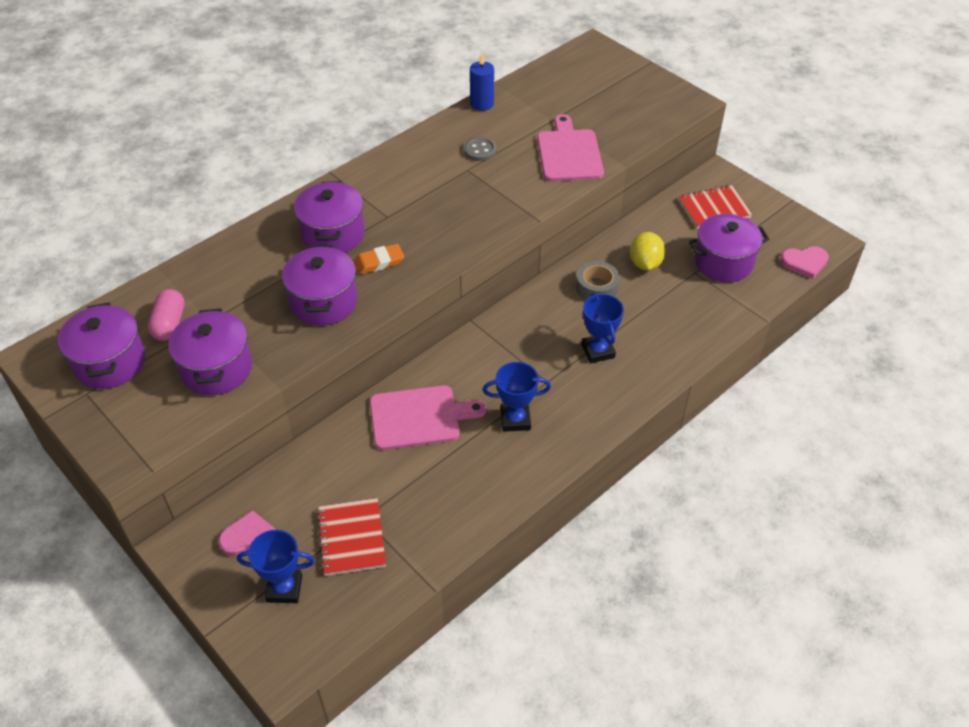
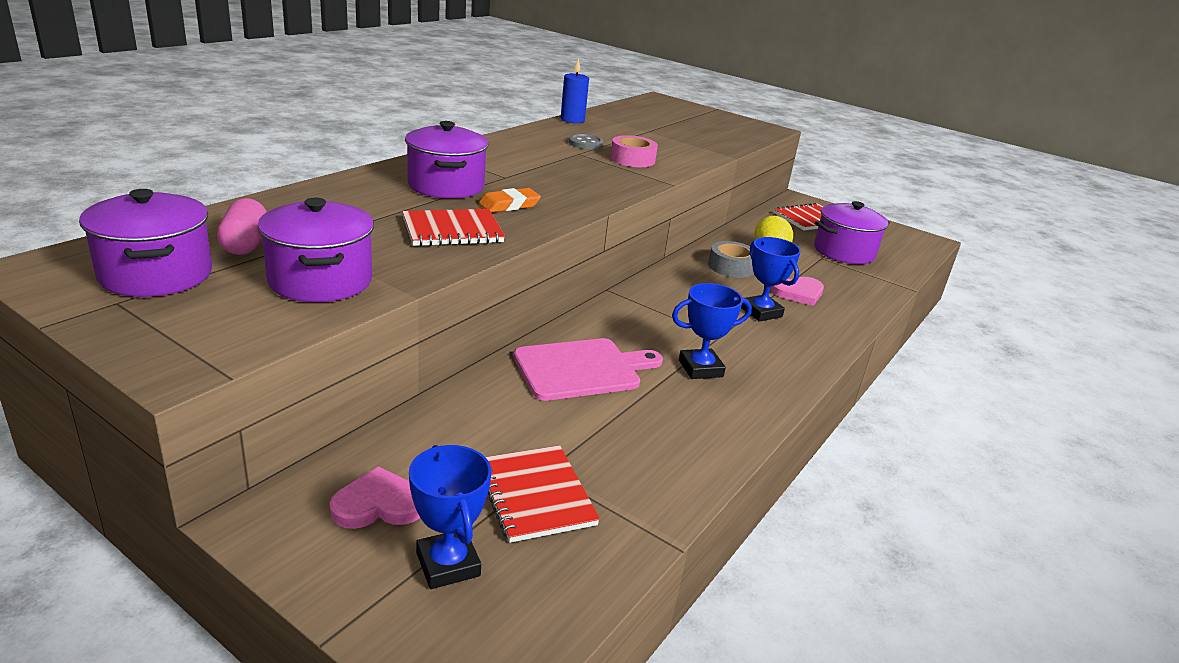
camera: 15 degrees left, 20 degrees down
(284, 588) = (448, 564): blue trophy -> blue trophy turned 75 degrees clockwise
(324, 302) = (452, 230): purple pot -> red notebook
(516, 177) = (632, 159): none -> pink tape
(569, 153) = (676, 148): pink cutting board -> none
(804, 263) = (919, 253): pink heart -> pink heart (798, 293)

